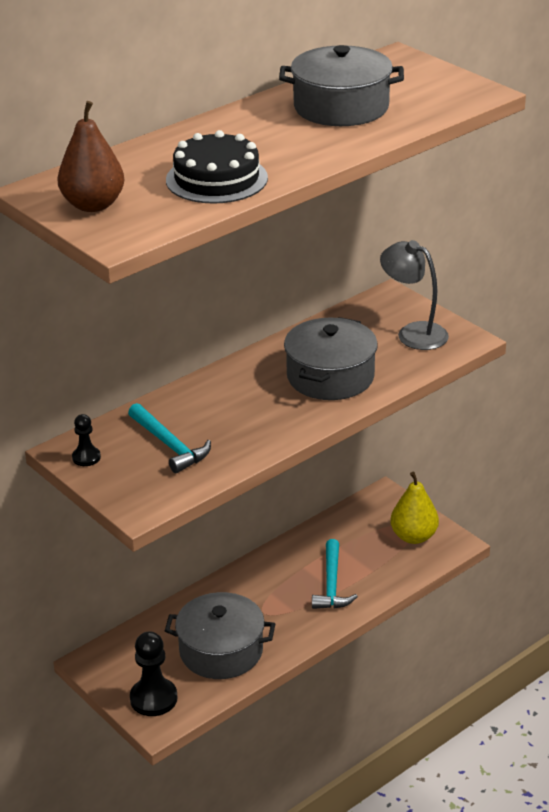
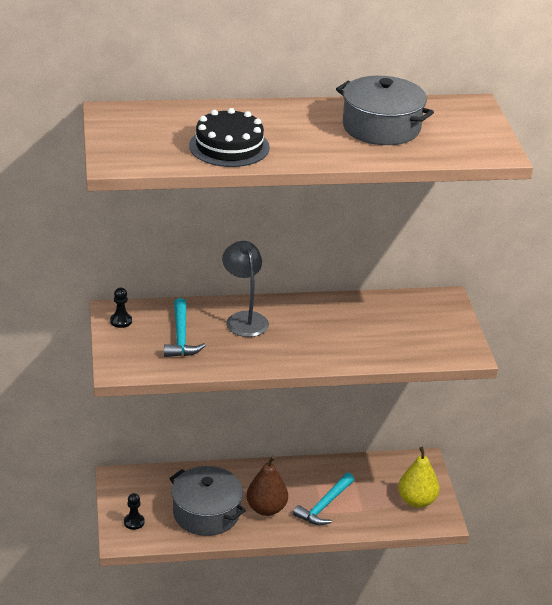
camera: 30 degrees right, 0 degrees up
(93, 205) = (129, 134): brown pear -> brown pear (266, 509)
(153, 698) = (134, 522): black pawn -> black pawn, size x0.55
(330, 377) = (339, 337): grey pot -> none
(413, 333) = (434, 332): grey lamp -> grey lamp (244, 319)

